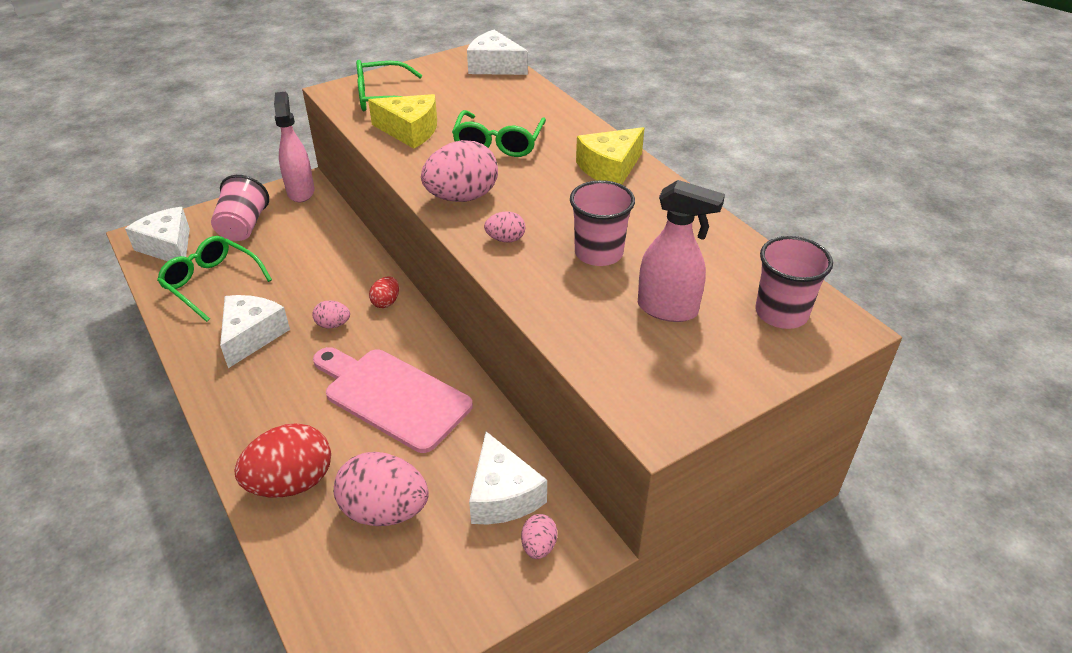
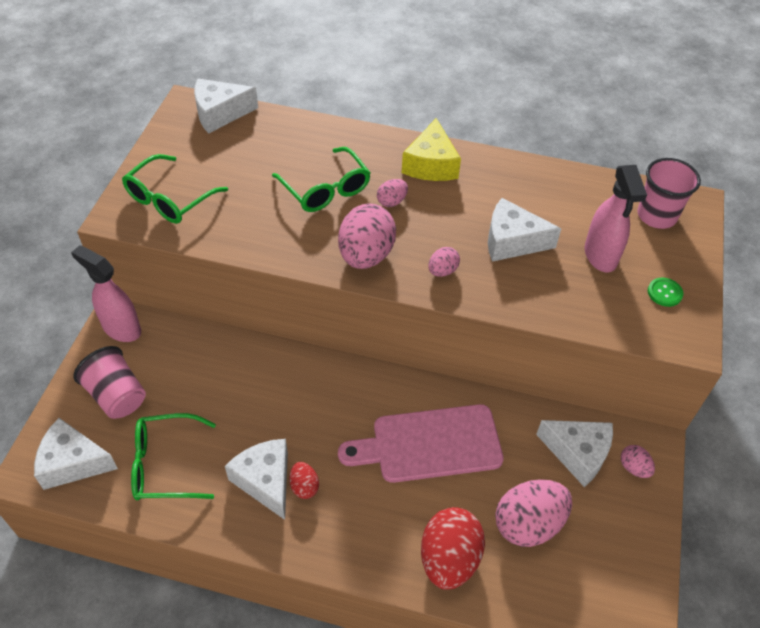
camera: 45 degrees left, 10 degrees up
(333, 324) = (314, 424): pink egg -> pink egg (392, 201)
(386, 302) = (328, 376): red egg -> red egg (304, 486)
(410, 131) = (241, 219): yellow cheese -> none
(598, 253) = (512, 241): pink cup -> white cheese
(668, 309) = (600, 256): pink spray bottle -> pink spray bottle turned 105 degrees clockwise
(691, 374) = (664, 293): none -> green button

